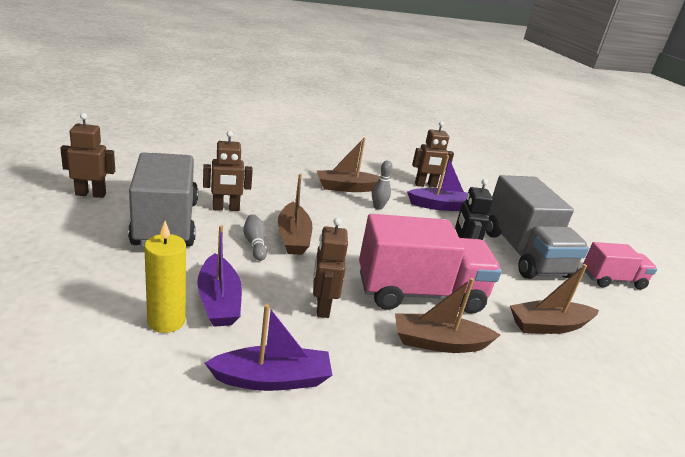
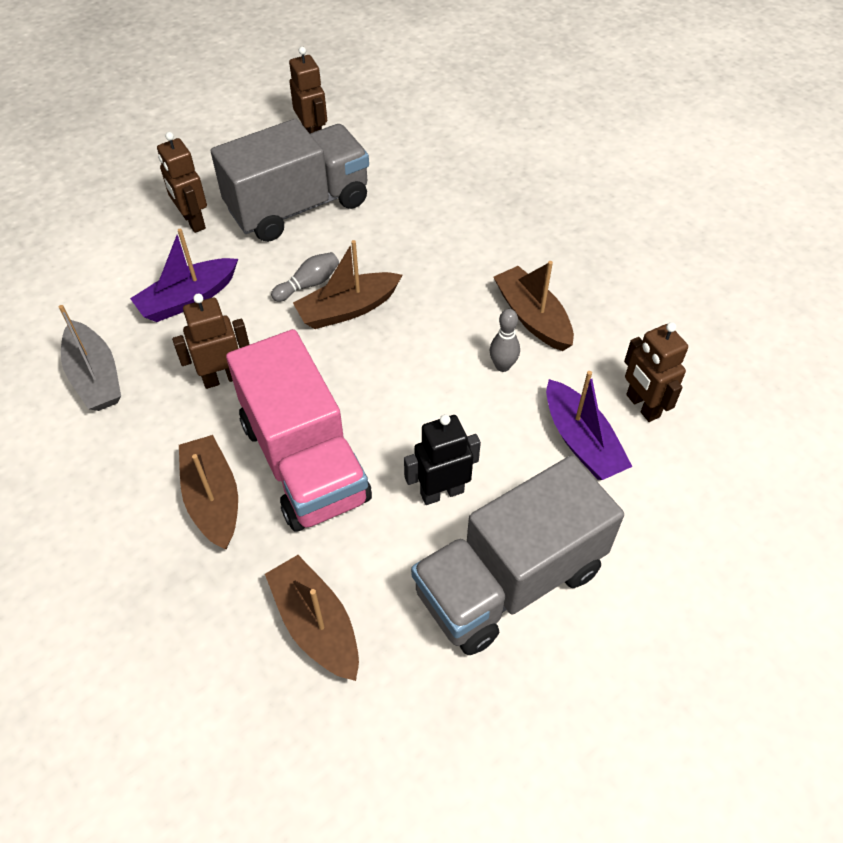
camera: 75 degrees right, 25 degrees up
(166, 321) = (140, 279): yellow candle -> none
(226, 208) = (367, 233): brown robot -> brown robot (193, 221)
(272, 379) = (95, 377): purple boat -> grey boat
(612, 280) = (522, 733): pink truck -> none

